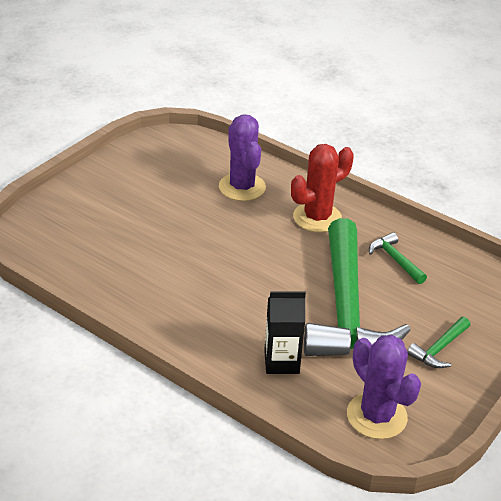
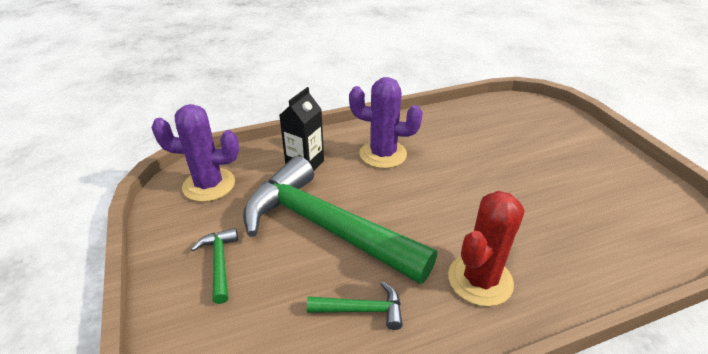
camera: 125 degrees right, 0 degrees up
(242, 187) = (567, 242): purple cactus -> purple cactus (383, 154)
(317, 217) = (480, 280): red cactus -> red cactus turned 45 degrees clockwise

